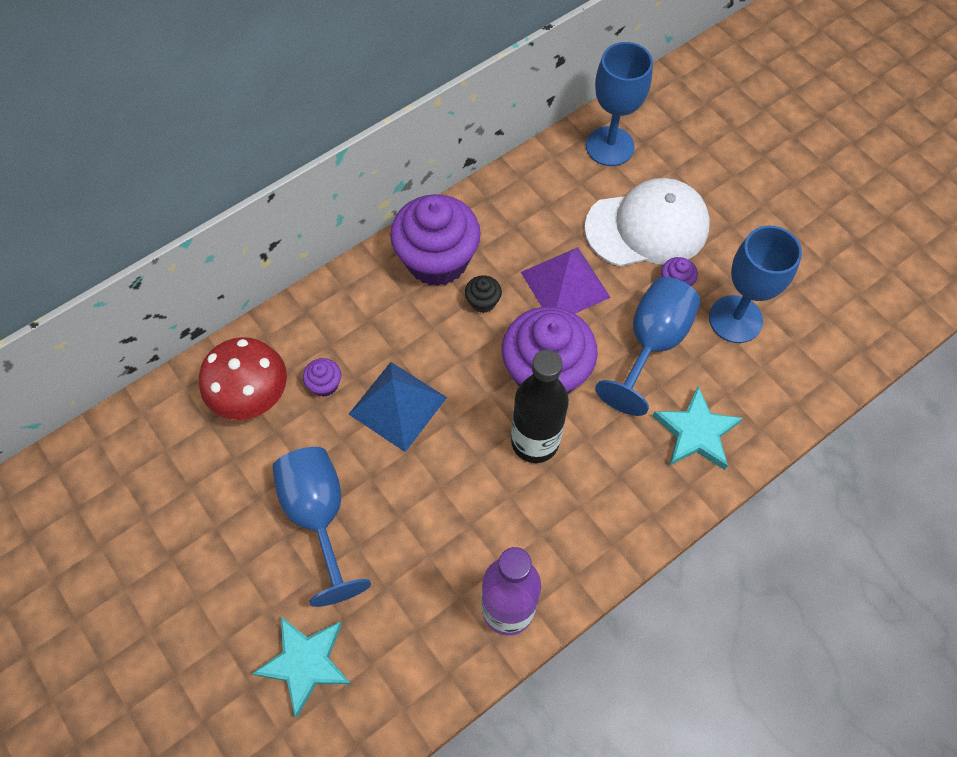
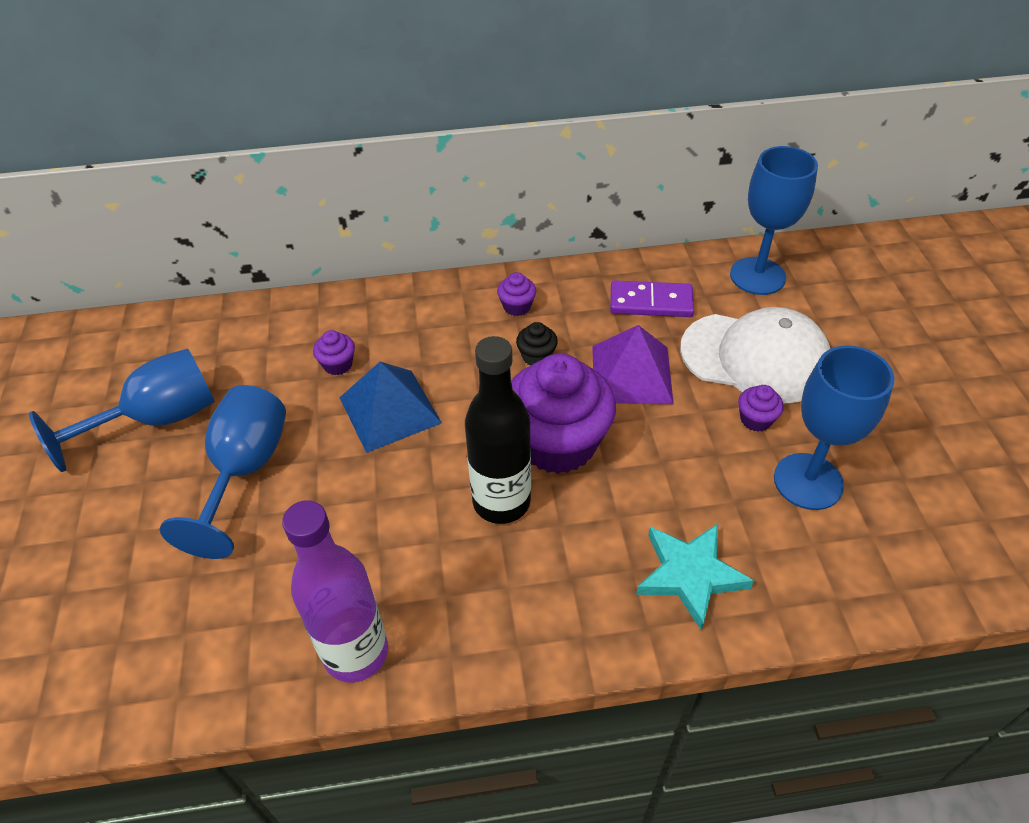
camera: 30 degrees right, 15 degrees down
(252, 396) = (268, 347): red mushroom -> none
(305, 663) = (126, 597): turquoise star -> none
(437, 260) = (517, 306): purple cupcake -> purple cupcake, size x0.41
(542, 208) = (651, 302): none -> purple domino
(651, 343) = (692, 465): blue goblet -> blue goblet (157, 419)

